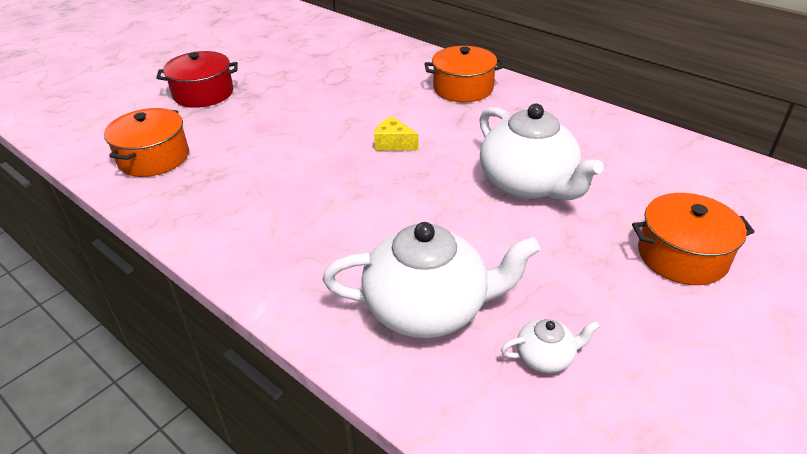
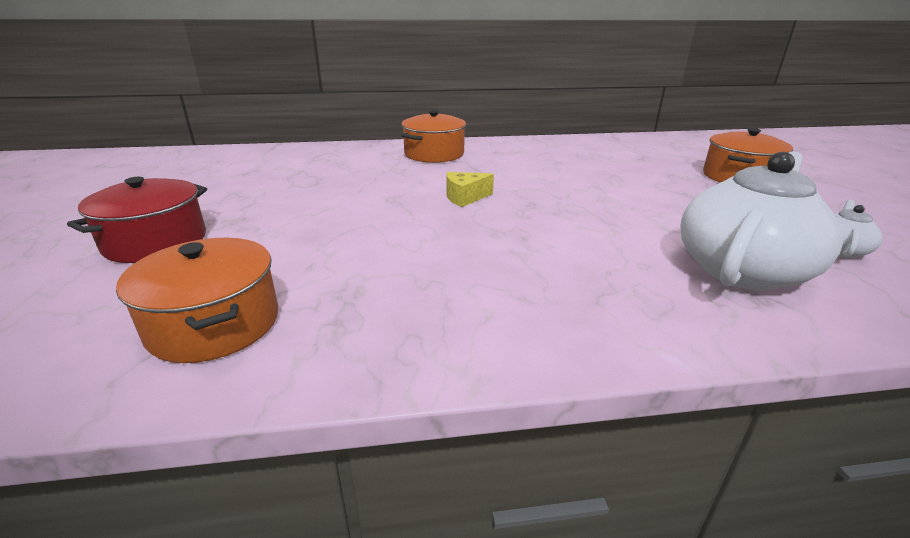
camera: 50 degrees left, 10 degrees down
(528, 184) = (602, 181): white teapot -> none

